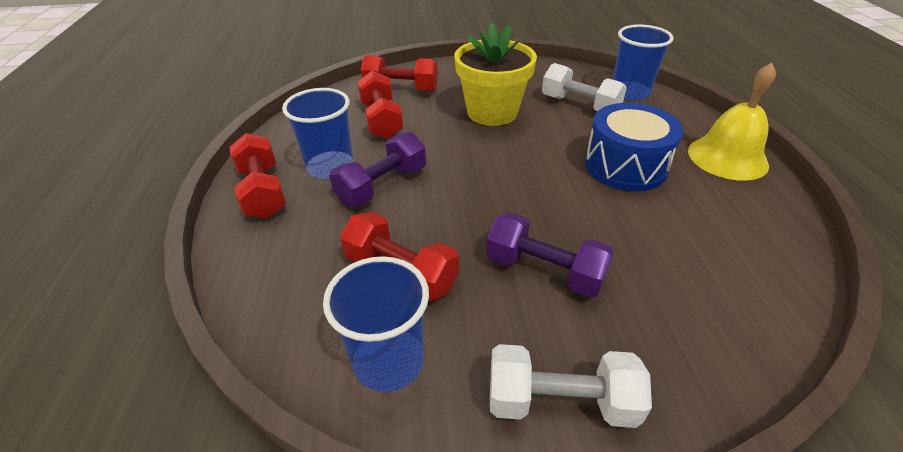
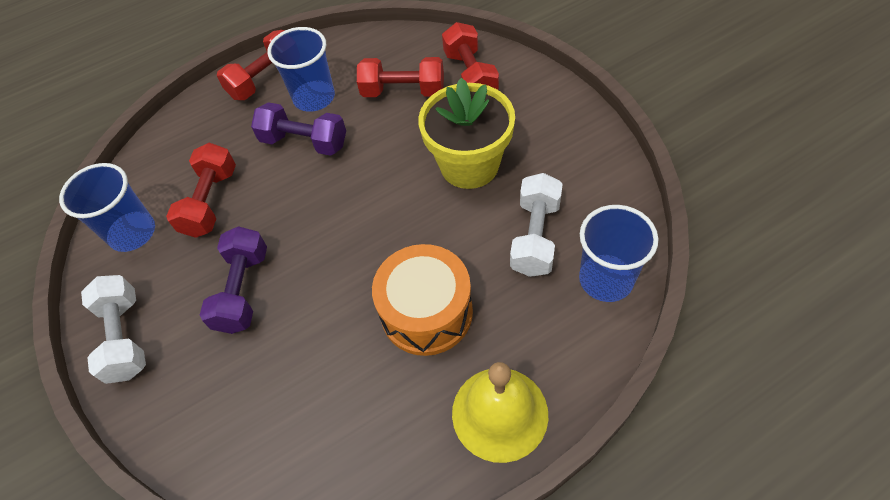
camera: 70 degrees right, 15 degrees up
(381, 120) = (403, 91): red dumbbell -> red dumbbell turned 45 degrees clockwise
(625, 166) = (426, 312): blue drum -> orange drum

